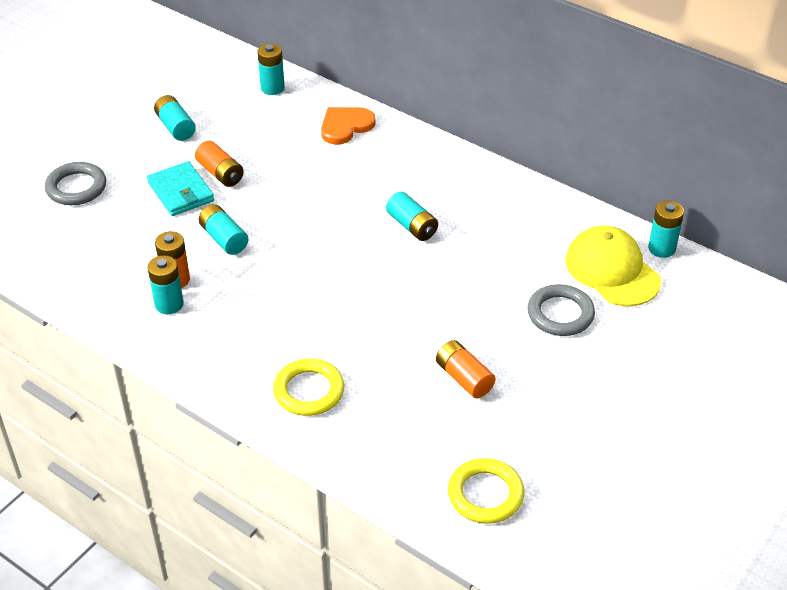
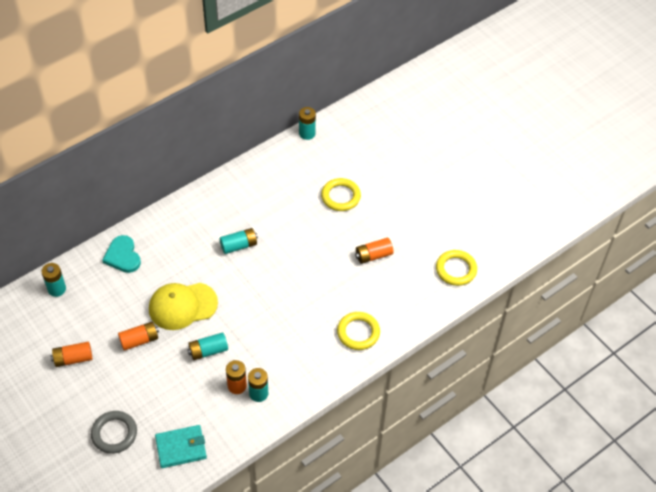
camera: 75 degrees left, 10 degrees up
(175, 127) = (73, 359): turquoise battery -> orange battery
(181, 192) = (149, 368): turquoise wallet -> turquoise wallet (181, 448)
(345, 126) = (123, 256): orange heart -> turquoise heart
(560, 314) = (340, 196): grey ring -> yellow ring
(612, 270) = (315, 162): yellow cap -> yellow cap (182, 306)

